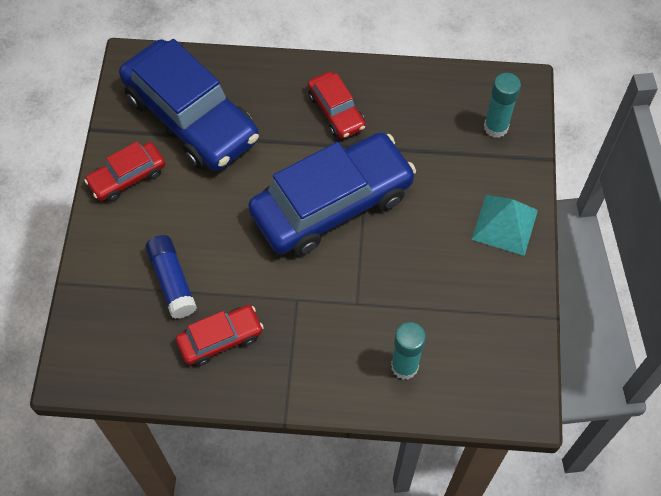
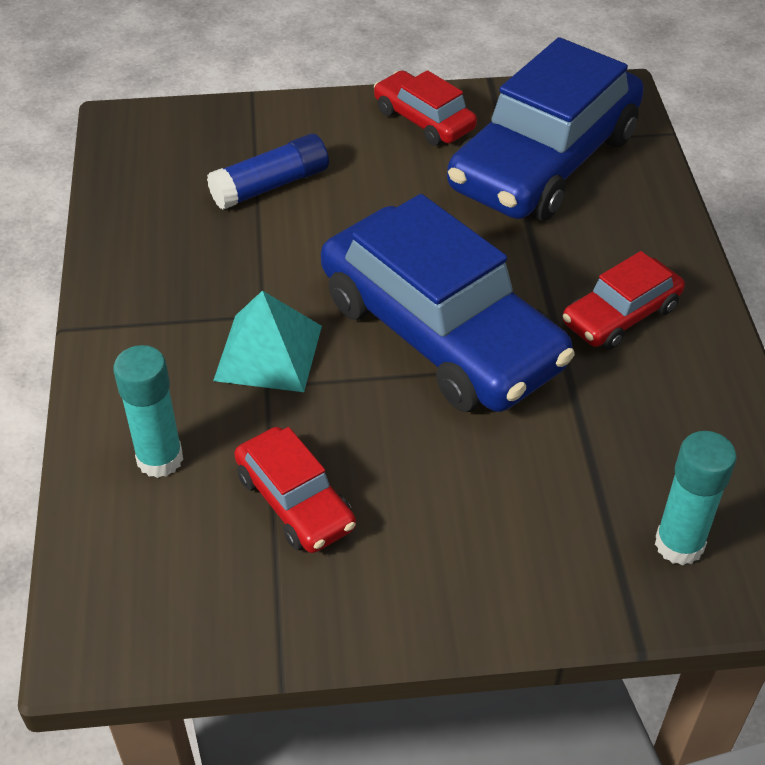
camera: 80 degrees right, 15 degrees down
(220, 339) = (187, 245): red car -> red car (295, 501)
(505, 224) = (465, 578): turquoise pyramid -> turquoise pyramid (268, 353)

